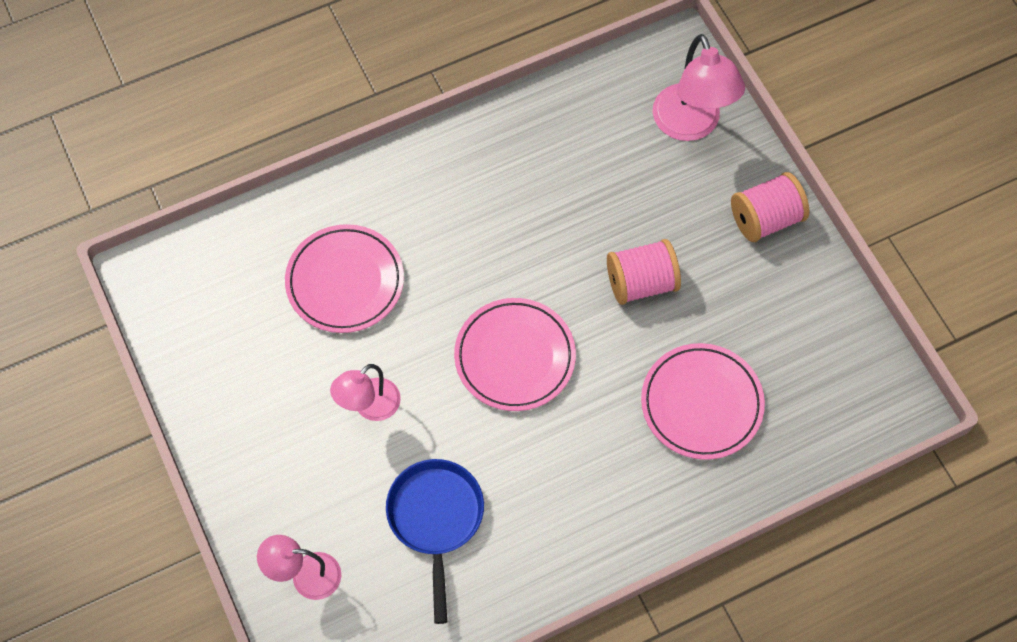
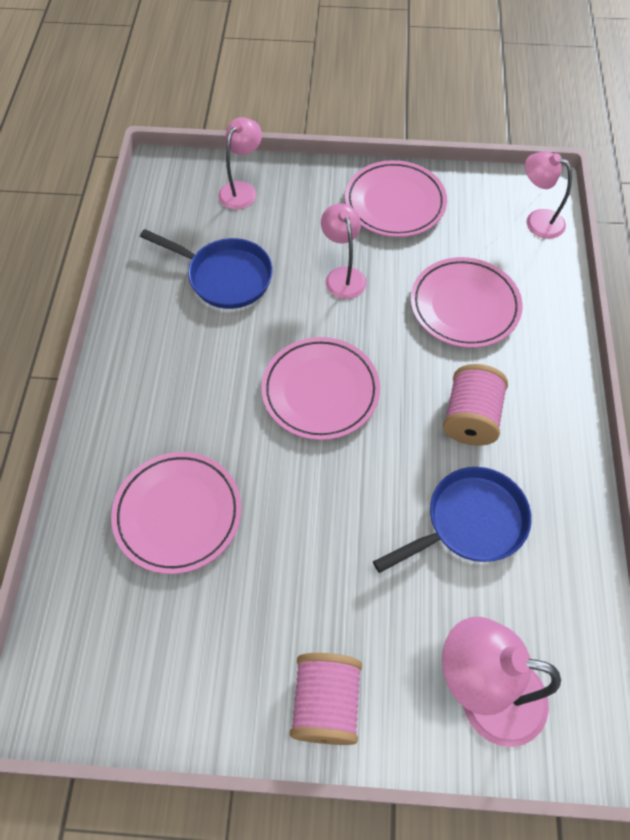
camera: 120 degrees right, 5 degrees down
(194, 262) = (537, 220): none -> pink lamp
(240, 406) = (395, 203): none -> pink plate
(566, 187) = (469, 522): none -> blue pan
(641, 282) = (327, 532): pink spool -> pink spool (470, 418)

